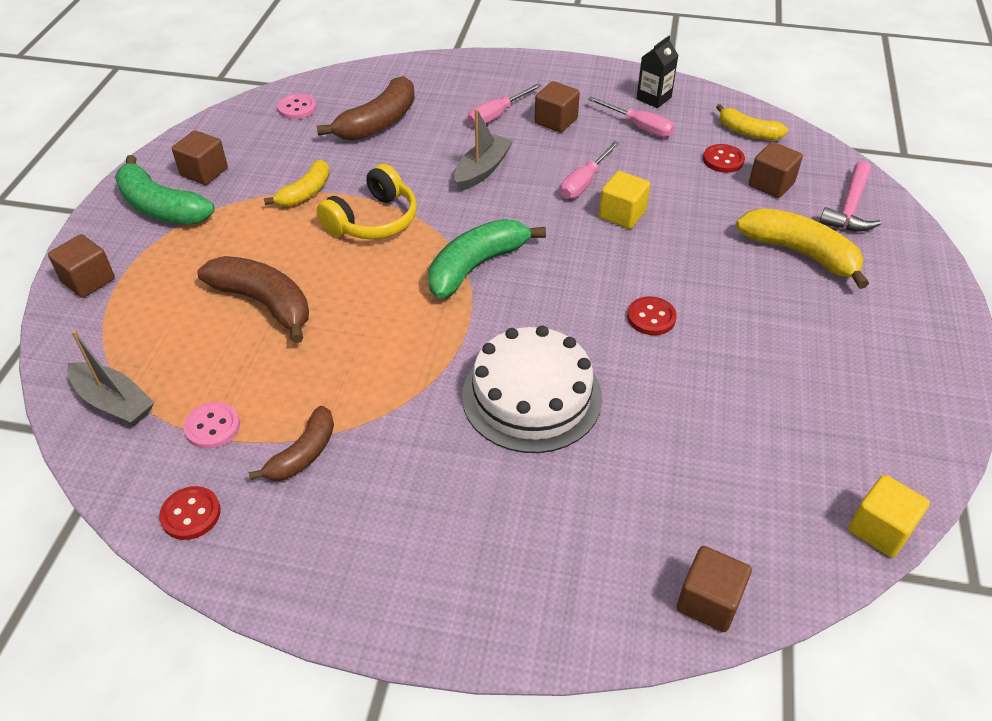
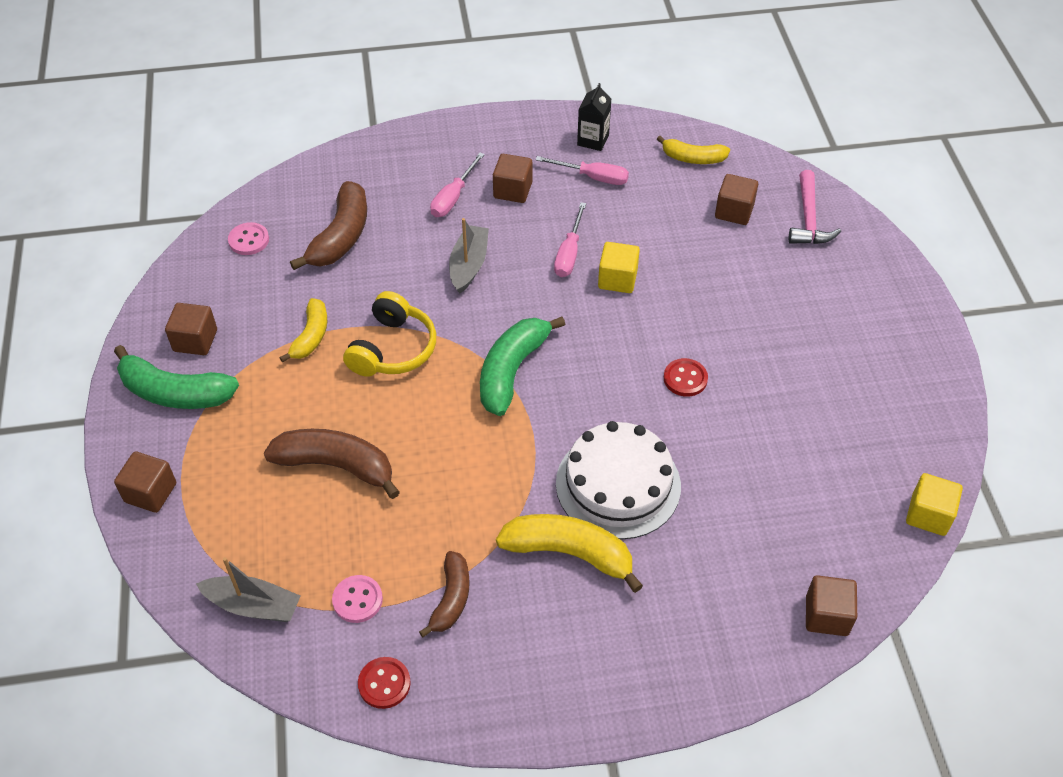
camera: 20 degrees left, 5 degrees up
(723, 160) = (683, 195): red button -> none
(800, 253) = (784, 278): yellow banana -> yellow banana (569, 553)

